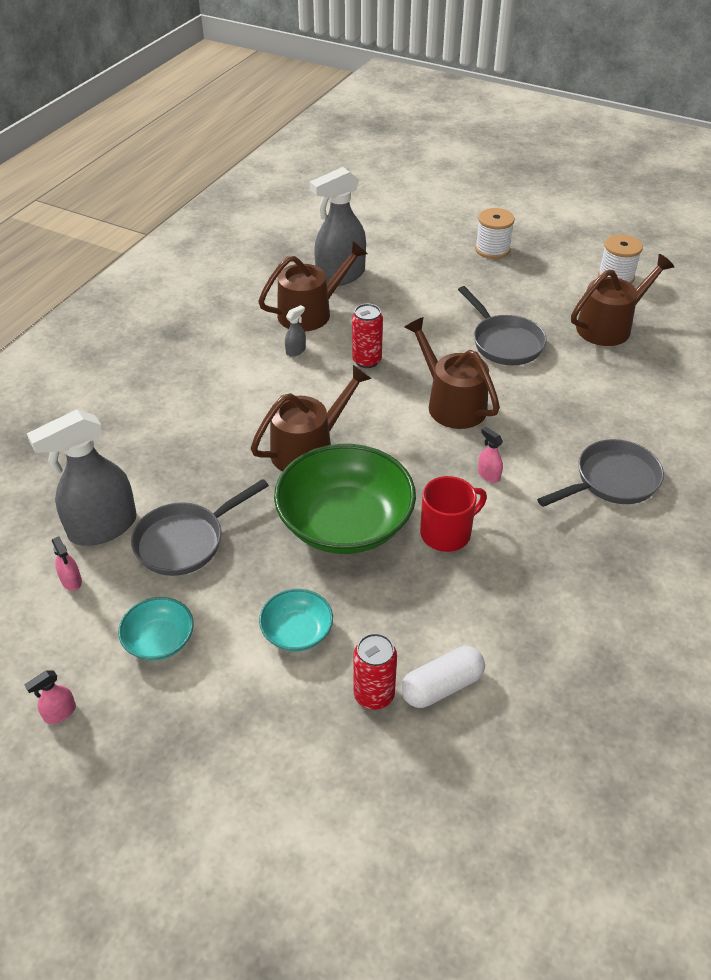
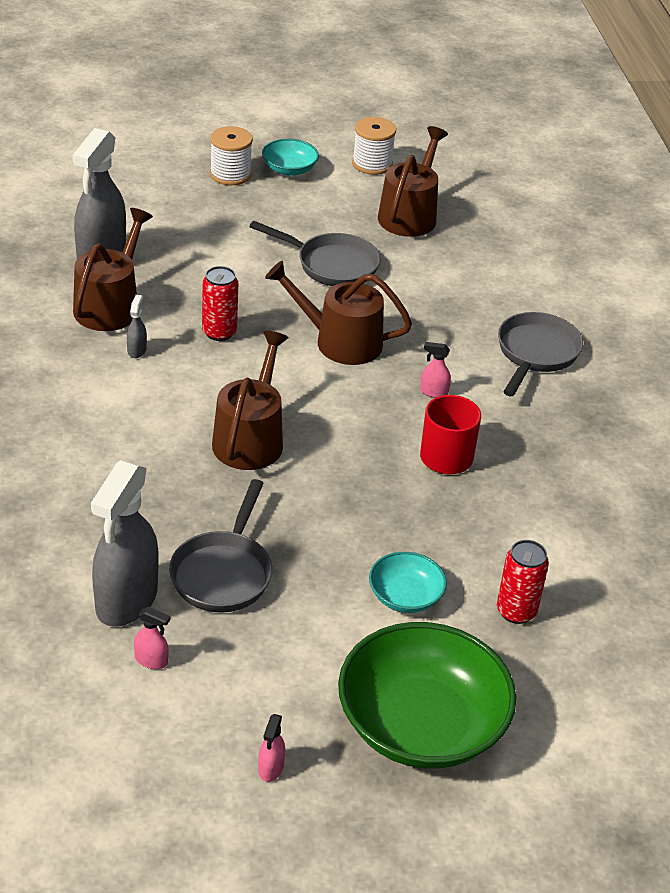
camera: 40 degrees left, 5 degrees down
(159, 640) = (293, 665): turquoise bowl -> turquoise bowl (289, 169)
(345, 523) = (352, 488): green bowl -> green bowl (421, 725)
(442, 686) = (560, 577): white capsule -> none

